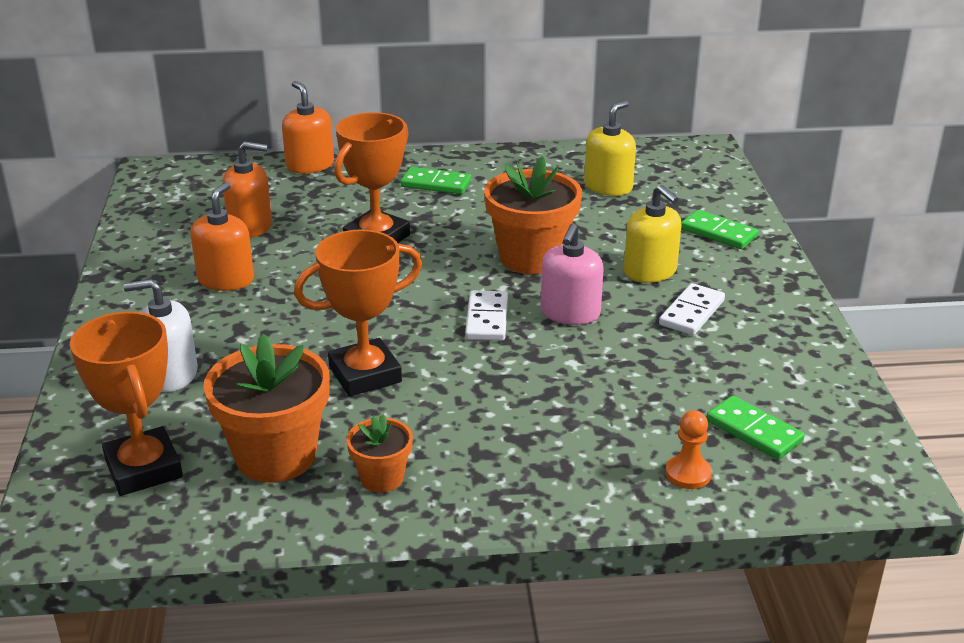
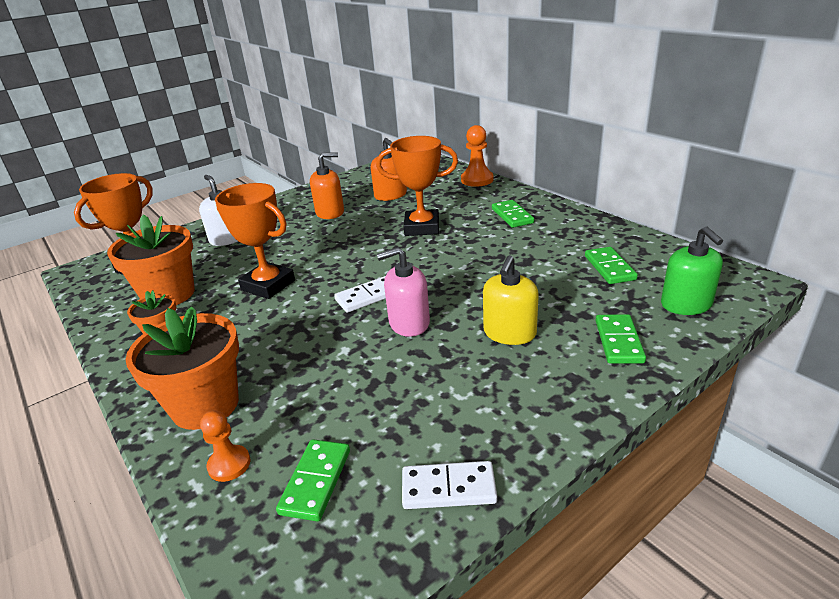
camera: 60 degrees right, 0 degrees up
(310, 165) = (477, 180): orange soap dispenser -> orange pawn
(531, 258) = (464, 280): orange flower pot -> orange flower pot (205, 405)
(608, 186) = (609, 268): yellow soap dispenser -> green domino
(692, 313) = (471, 376): white domino -> white domino (448, 488)
(703, 185) = (686, 304): none -> green soap dispenser

